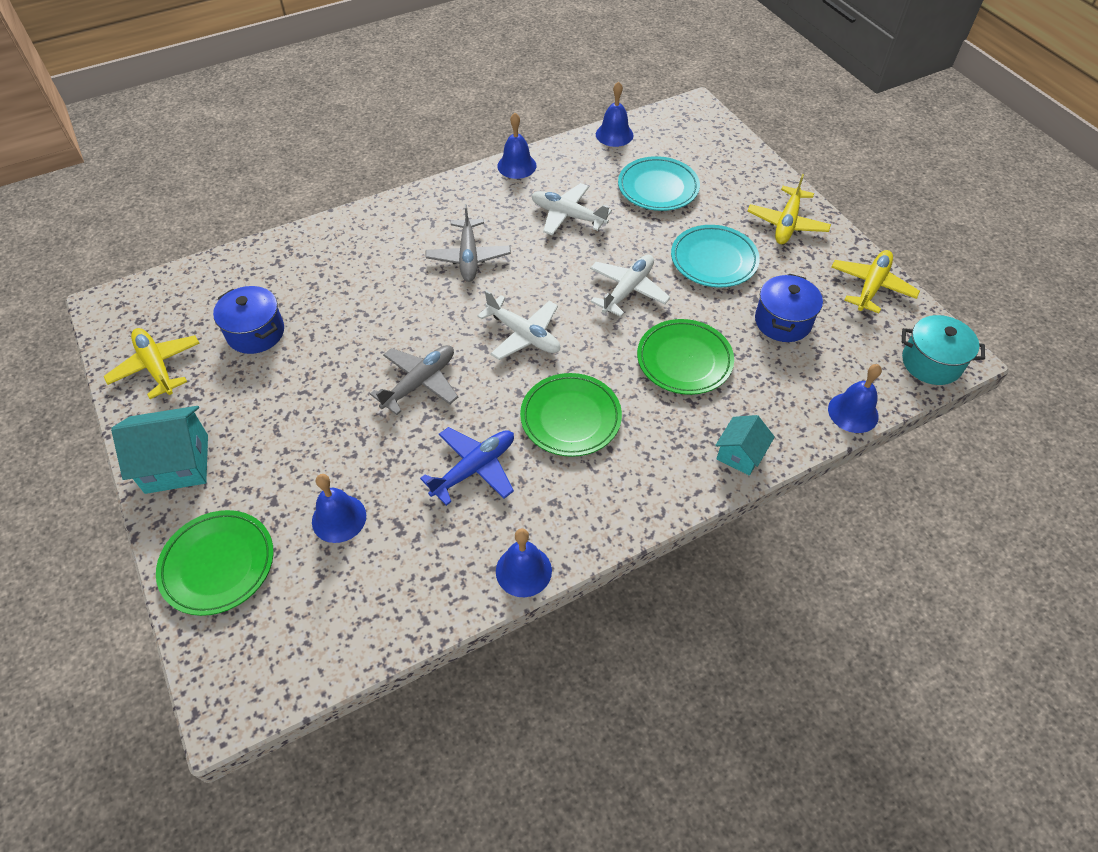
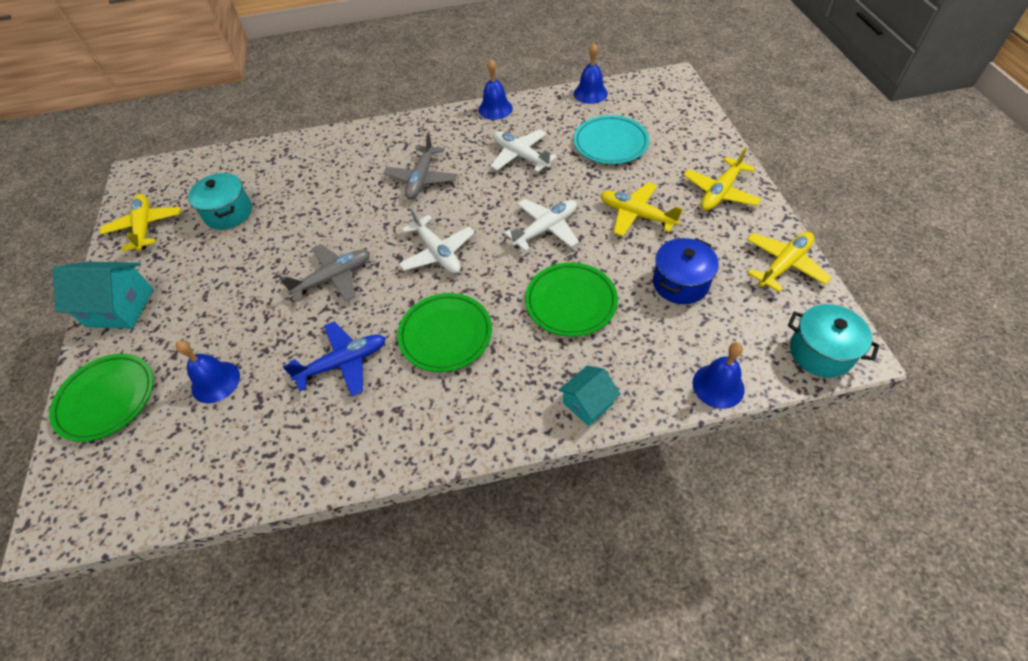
camera: 20 degrees right, 0 degrees up
(256, 333) = (228, 213): blue pot -> turquoise pot
(523, 571) = (342, 468): blue bell -> none
(713, 260) = (636, 215): turquoise plate -> yellow plane

